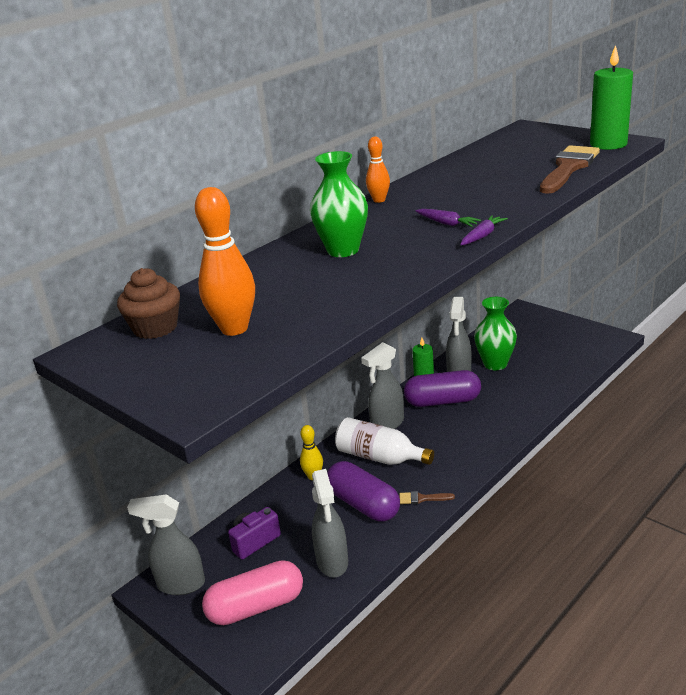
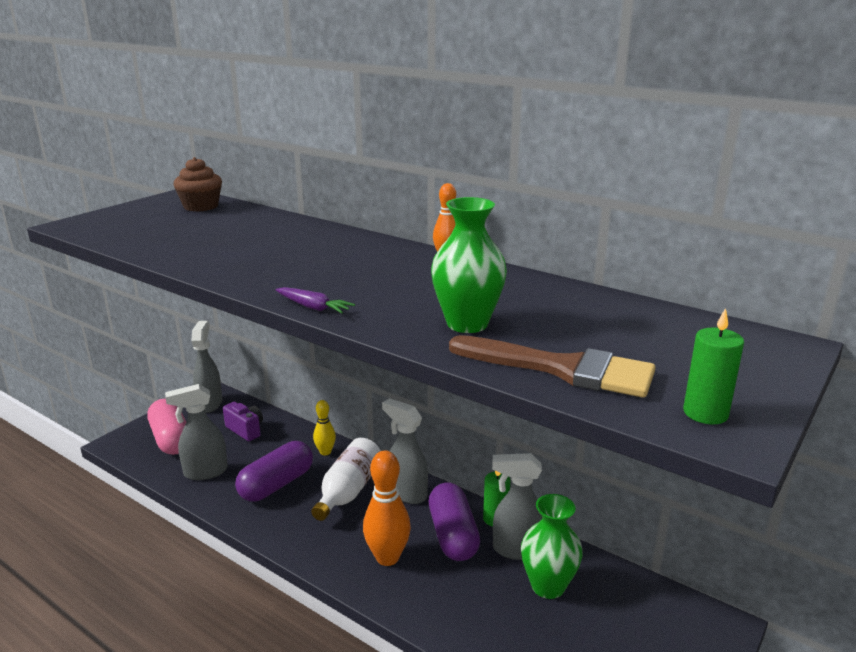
camera: 80 degrees right, 5 degrees down
(234, 329) = (177, 226): orange bowling pin -> orange bowling pin (387, 557)
(343, 250) = (310, 250): green vase -> green vase (467, 324)
(422, 498) = (275, 523): brown brush -> none
(447, 223) = (360, 290): purple carrot -> none
(608, 144) = (705, 413): green candle -> green candle, size x0.60

